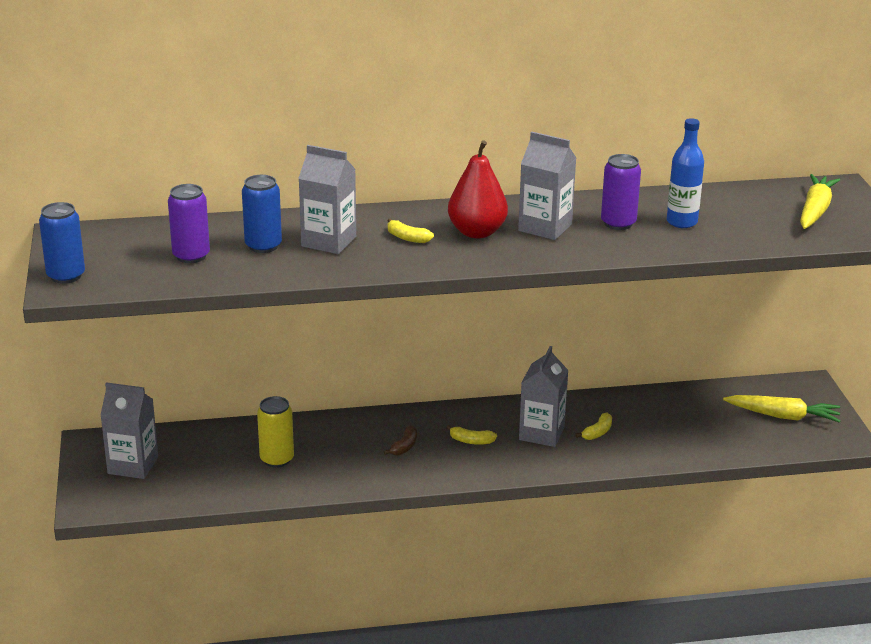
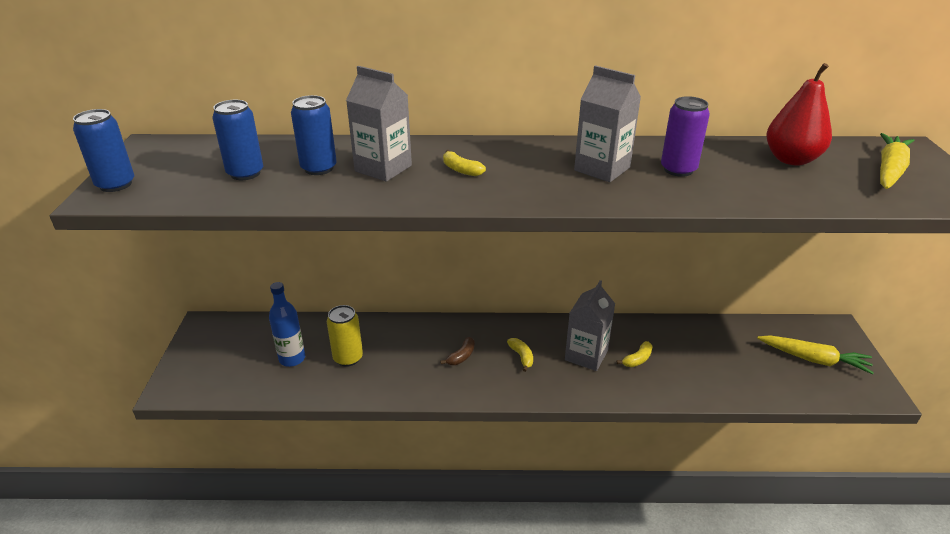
camera: 10 degrees right, 5 degrees up
(133, 465) = (227, 351): grey carton -> none
(191, 256) = (245, 173): purple can -> blue can
(471, 441) = (521, 357): yellow banana -> yellow banana turned 135 degrees counterclockwise
(477, 232) = (532, 169): red pear -> red pear (791, 159)
(681, 222) = (745, 173): blue bottle -> blue bottle (292, 359)

